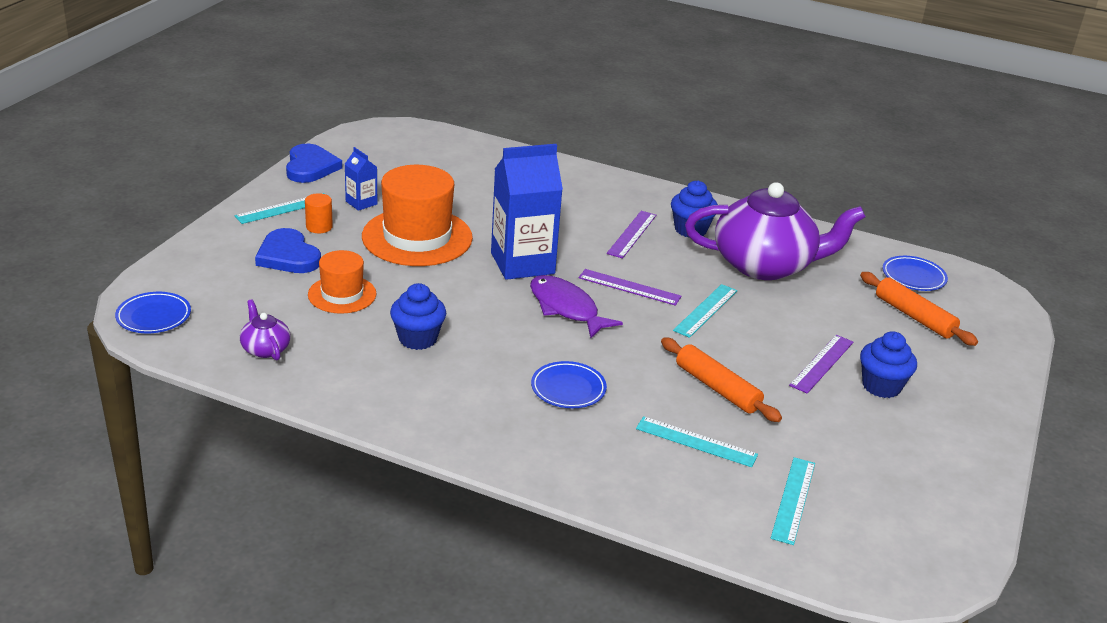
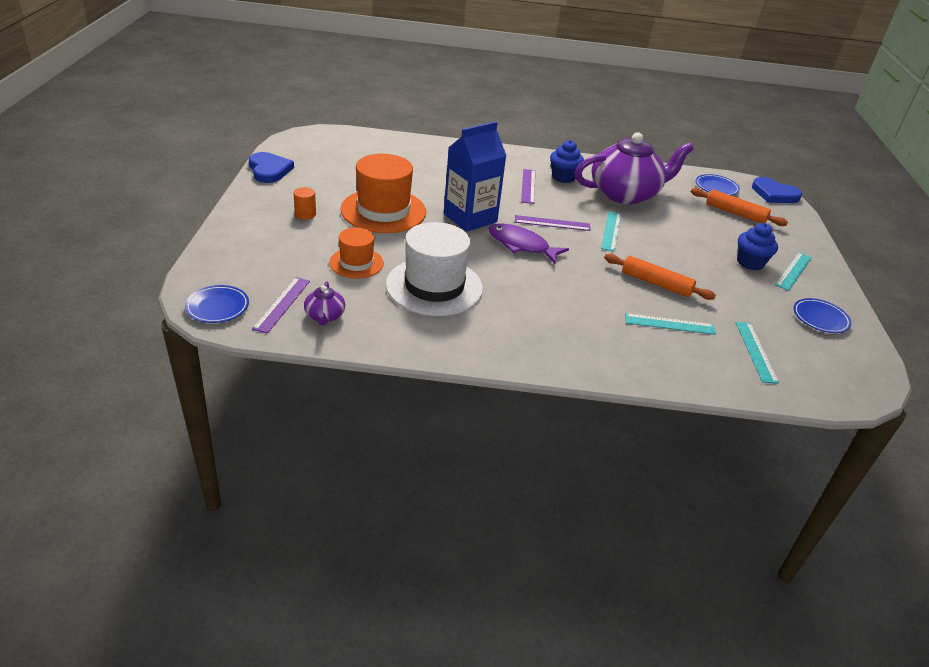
camera: 20 degrees left, 5 degrees up
(265, 349) = (325, 316): purple teapot -> purple teapot turned 135 degrees counterclockwise
(283, 208) = (268, 204): turquoise ruler -> turquoise ruler (793, 271)
(288, 256) = (295, 240): blue heart -> blue heart (774, 194)
(361, 203) = (325, 191): blue carton -> none
(418, 339) = (434, 286): blue cupcake -> white hat
(568, 389) = (562, 303): blue plate -> blue plate (820, 318)
(822, 363) = (705, 254): purple ruler -> purple ruler (282, 304)

